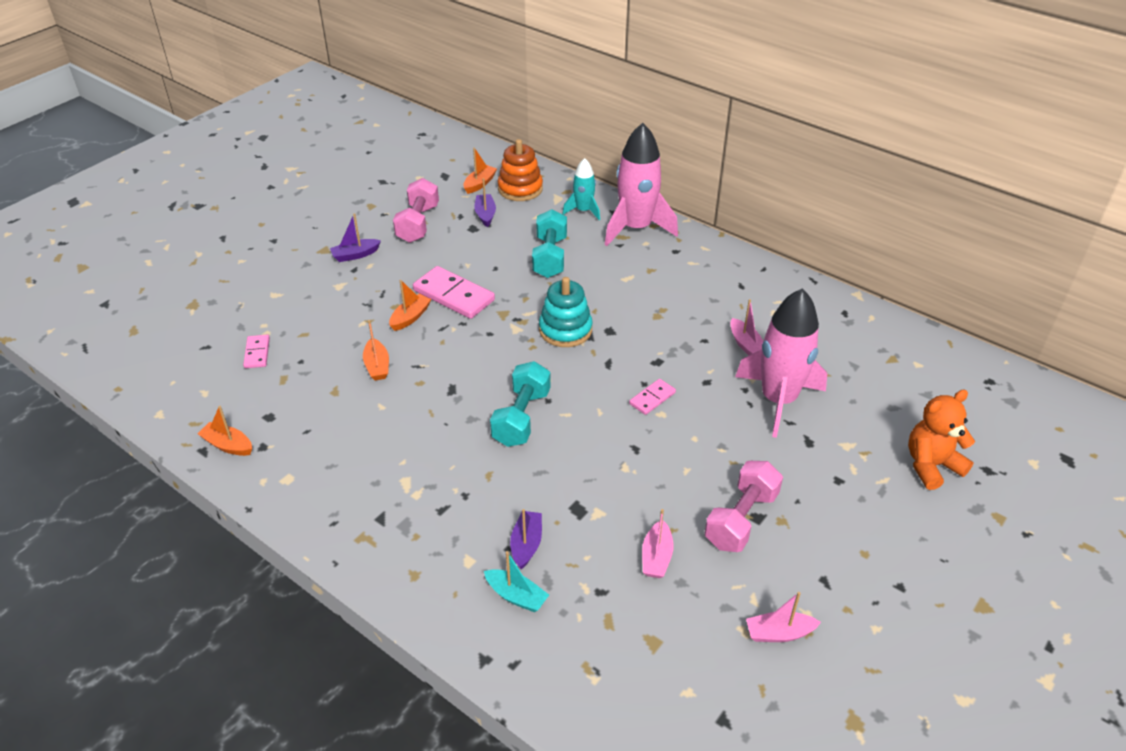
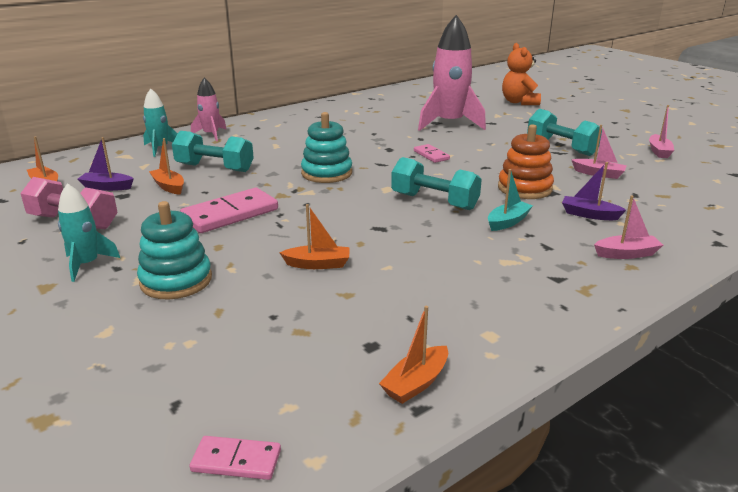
camera: 75 degrees left, 15 degrees down
(257, 353) = (230, 352): pink domino -> pink domino (236, 460)
(340, 302) = (176, 280): none -> turquoise stacking toy
(355, 255) = (87, 264): purple boat -> turquoise rocket
(410, 317) = (247, 239): orange boat -> orange boat (169, 187)
(516, 596) = (647, 224): turquoise boat -> turquoise boat (507, 222)
(520, 189) = (85, 168): orange stacking toy -> orange stacking toy (524, 188)
(636, 228) = (211, 135): pink rocket -> pink rocket, size x0.53
(741, 519) = (561, 147): pink dumbbell -> turquoise dumbbell
(746, 344) = (386, 123): pink boat -> pink boat (626, 254)

